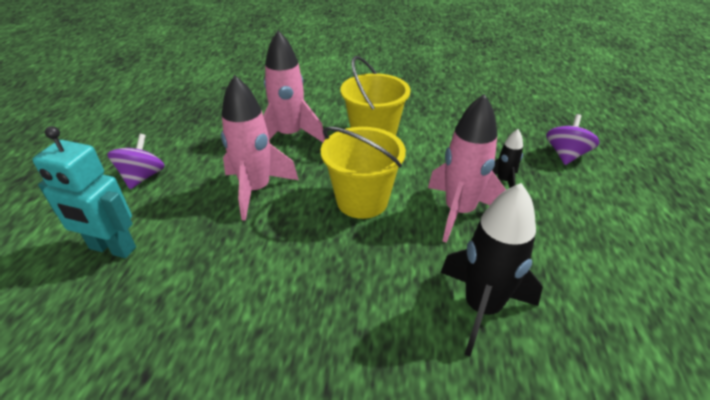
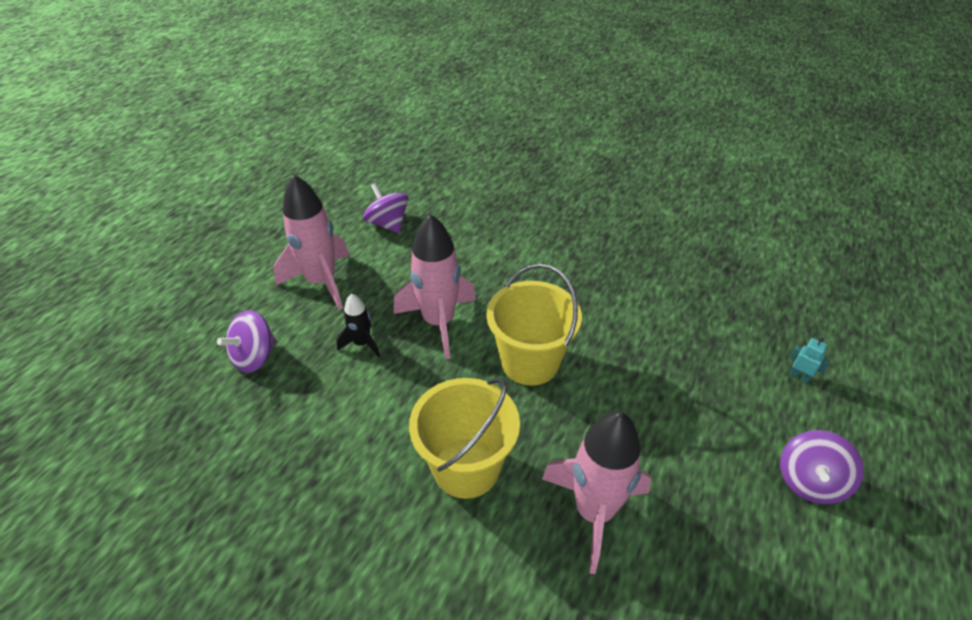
camera: 160 degrees left, 5 degrees up
(112, 248) = (799, 376): turquoise robot -> turquoise robot, size x0.40
(256, 190) = (650, 412): pink rocket -> pink rocket (322, 282)
(481, 308) = (482, 249): black rocket -> none
(626, 313) = (388, 224): none -> purple spinning top

